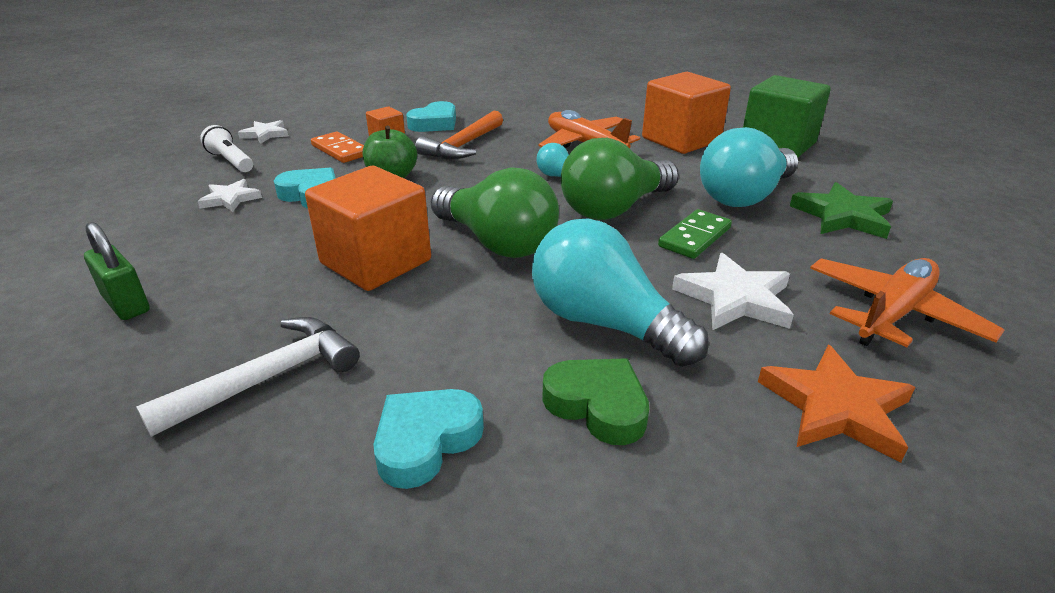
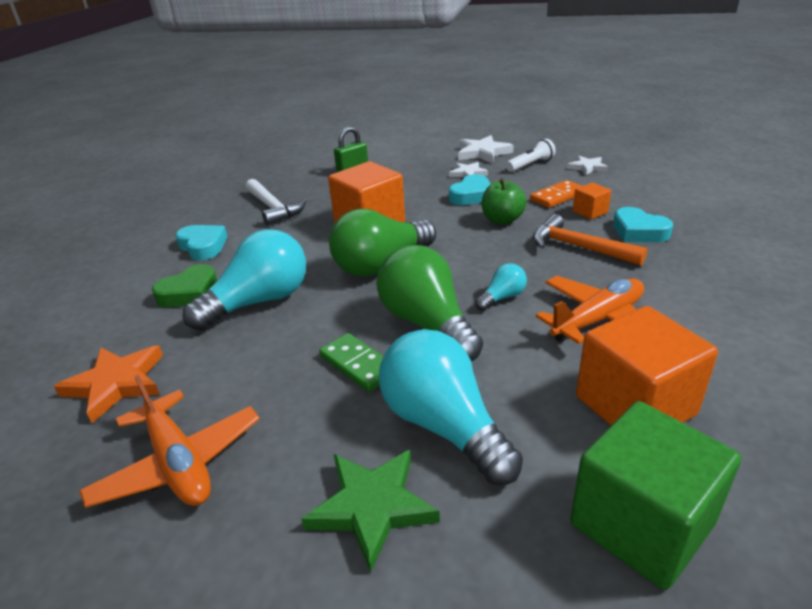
camera: 100 degrees right, 0 degrees up
(735, 298) = (253, 367): white star -> white star (482, 153)

